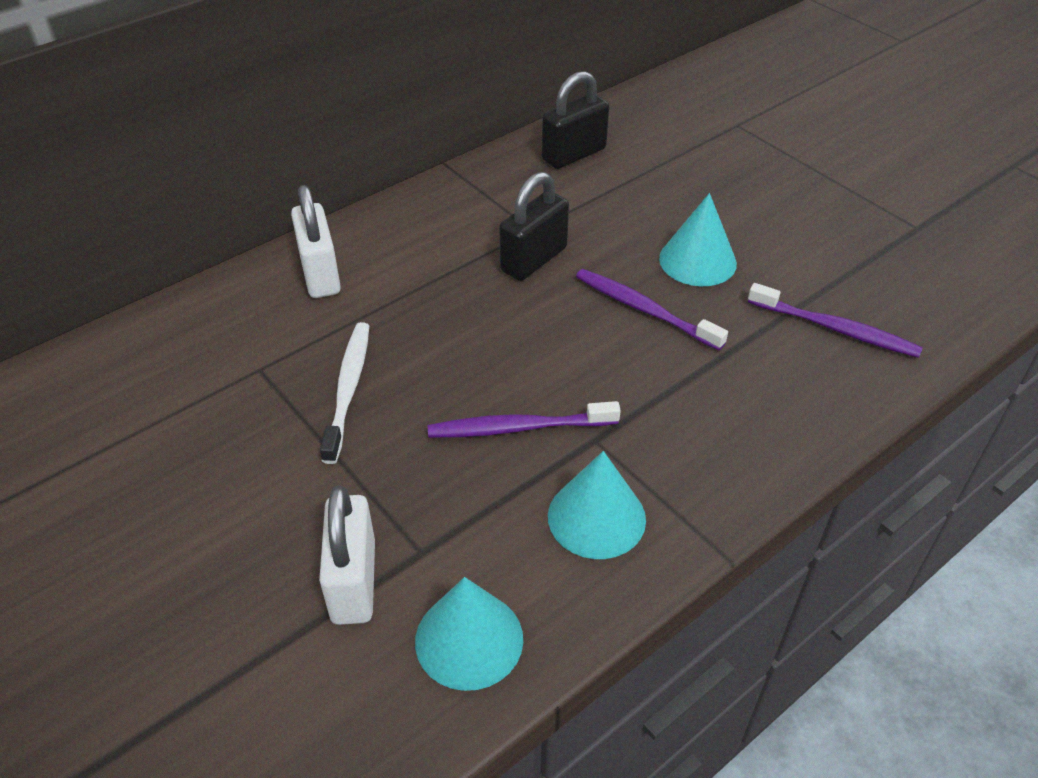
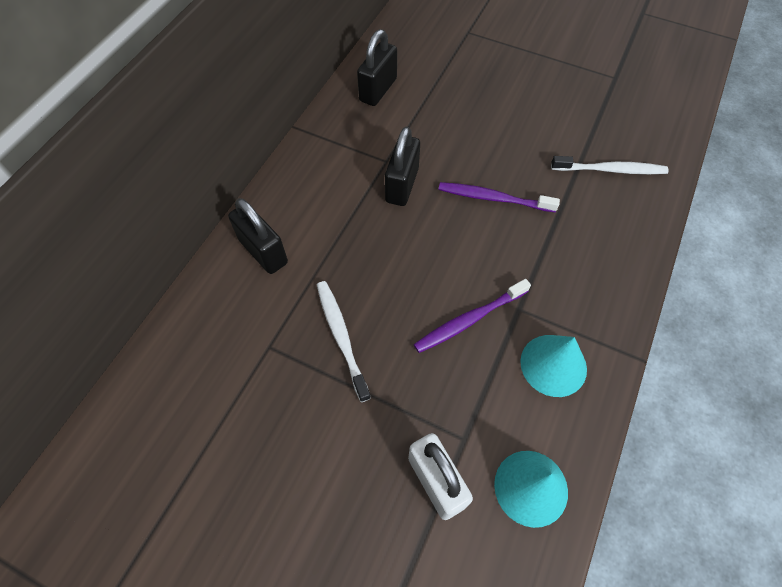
camera: 25 degrees left, 15 degrees up
(320, 274) = (263, 252): white padlock -> black padlock
(697, 260) = (504, 148): turquoise cone -> none
(836, 329) = (611, 170): purple toothbrush -> white toothbrush

